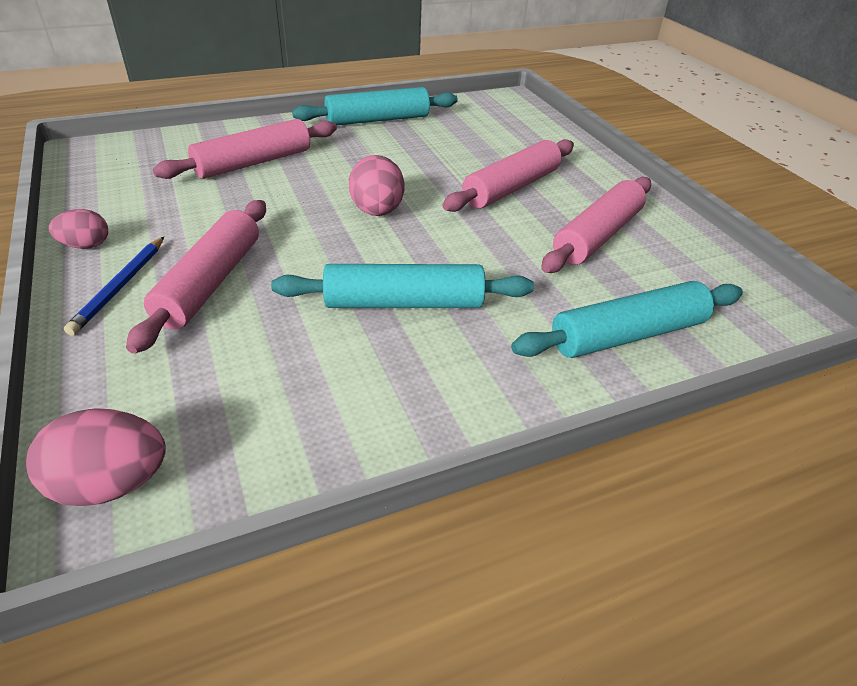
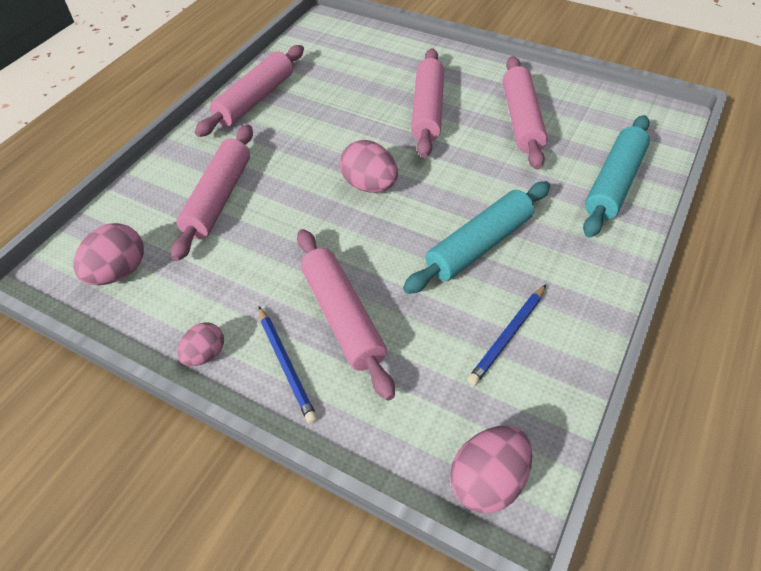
camera: 35 degrees left, 10 degrees up
(123, 169) = (119, 272): none -> pink egg
(317, 386) = (508, 336): none -> blue pencil
(377, 120) = (255, 99): turquoise rolling pin -> pink rolling pin

